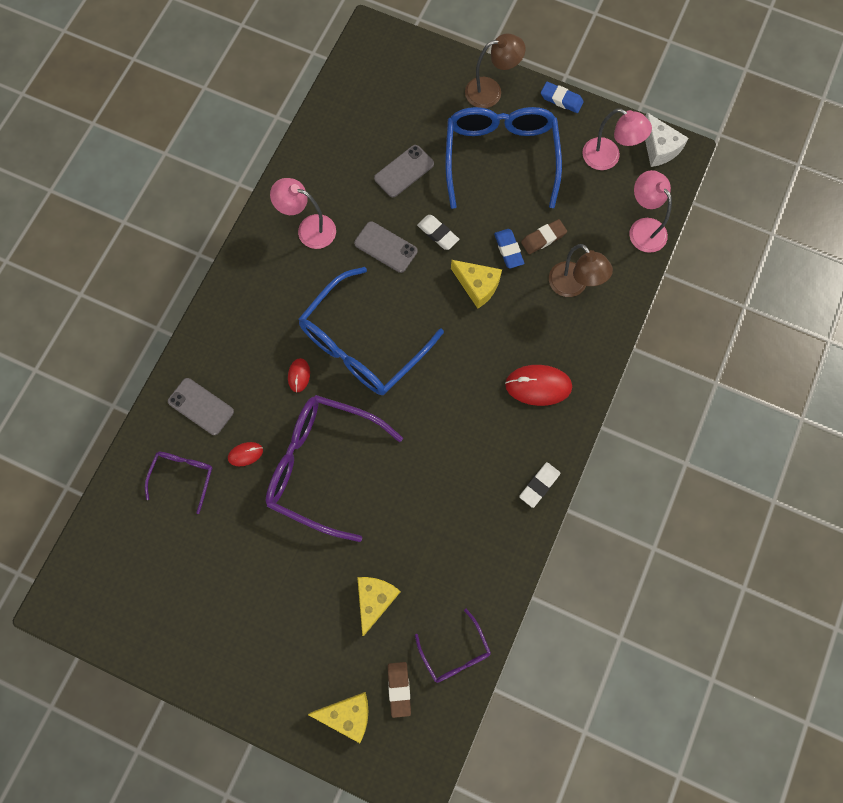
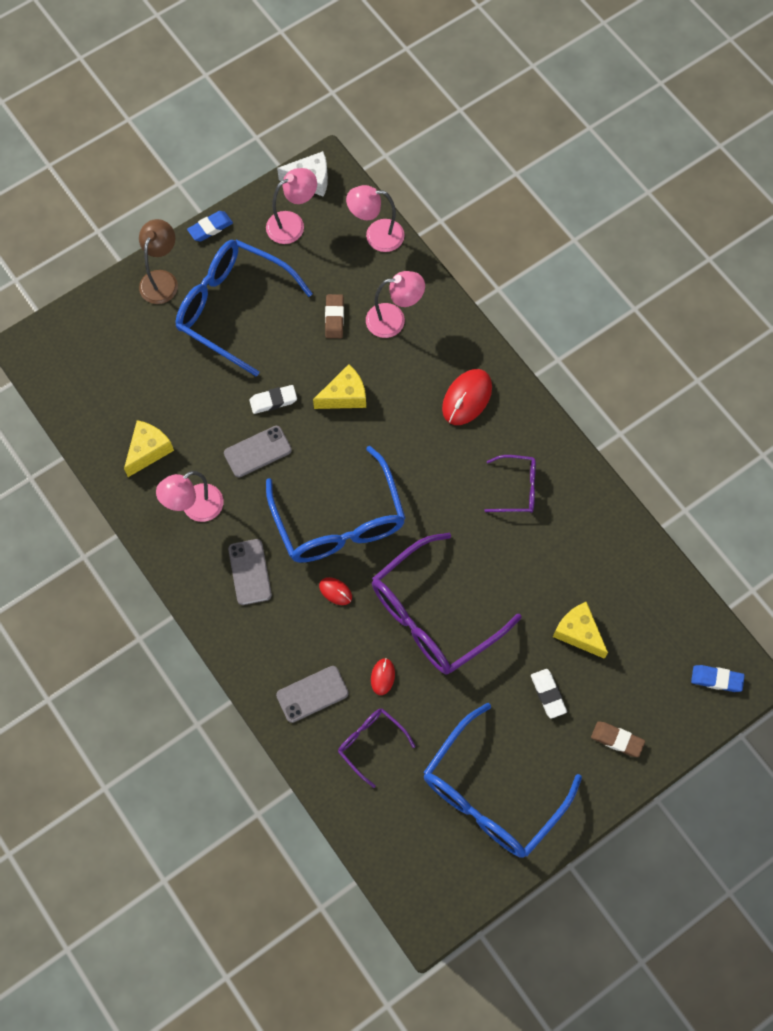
camera: 60 degrees left, 5 degrees down
(190, 601) = (492, 793): none -> blue glasses
(347, 714) = (664, 707): yellow cheese -> yellow cheese (148, 451)
(399, 689) = (665, 653): brown eraser -> brown eraser (617, 740)
(404, 171) = (192, 396): grey phone -> grey phone (249, 572)
(455, 652) = (658, 591): purple glasses -> purple glasses (516, 488)
(508, 250) = (327, 352): blue eraser -> blue eraser (716, 679)
(539, 485) = (554, 446): white eraser -> white eraser (548, 694)
(573, 286) = (394, 320): brown lamp -> pink lamp

